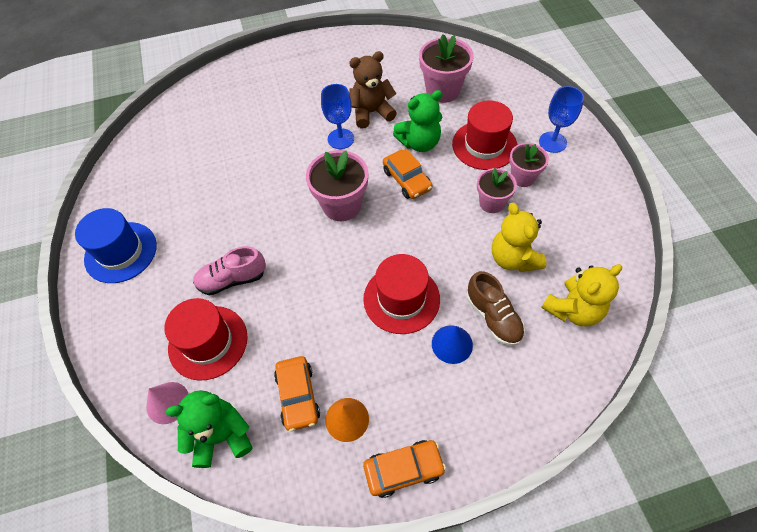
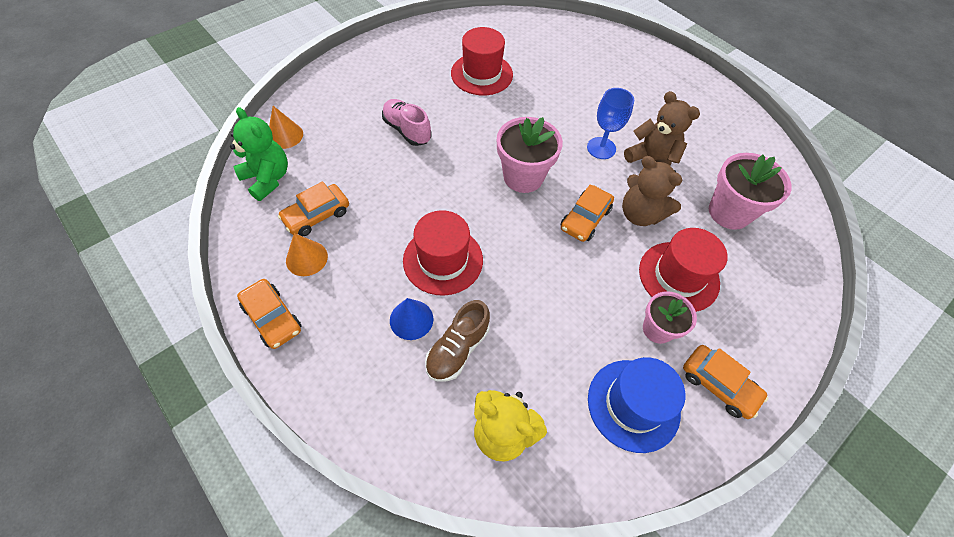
camera: 60 degrees right, 0 degrees up
(121, 252) = (400, 55): blue hat -> blue hat (633, 405)
(167, 402) = (285, 135): pink cone -> orange cone
(208, 342) = (343, 138): red hat -> red hat (481, 74)
(419, 143) = (640, 214): green teddy bear -> brown teddy bear
(491, 203) = (602, 307): pink flower pot -> none
(513, 258) = (540, 349): yellow teddy bear -> none
(552, 142) = (733, 349): blue goblet -> none
(576, 163) = (718, 384): none -> orange car

